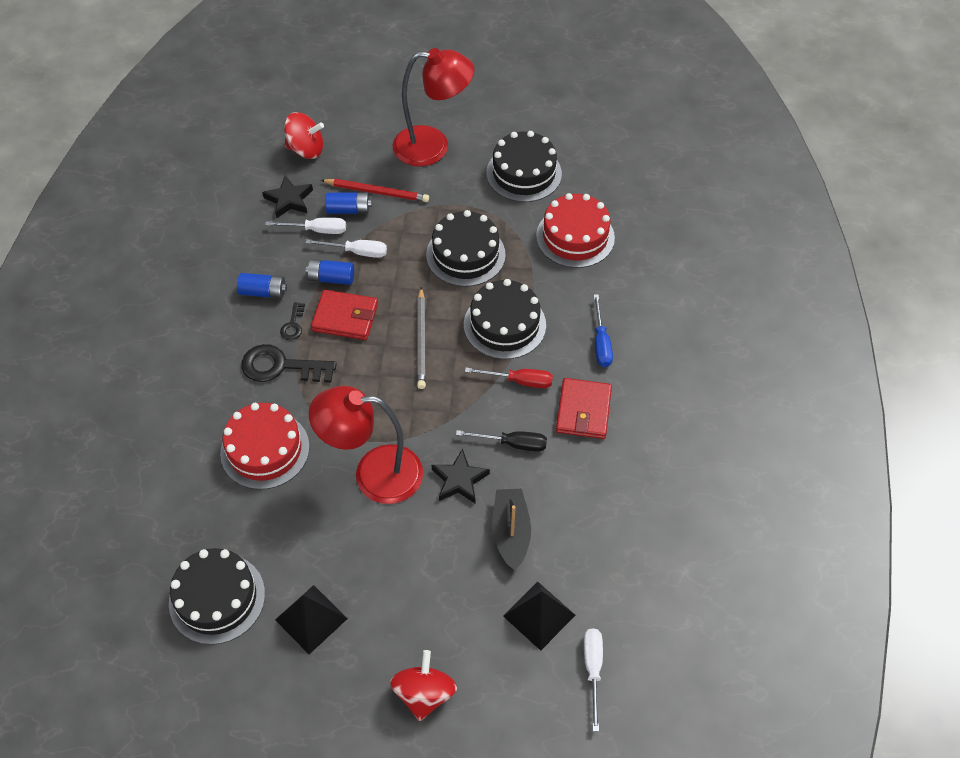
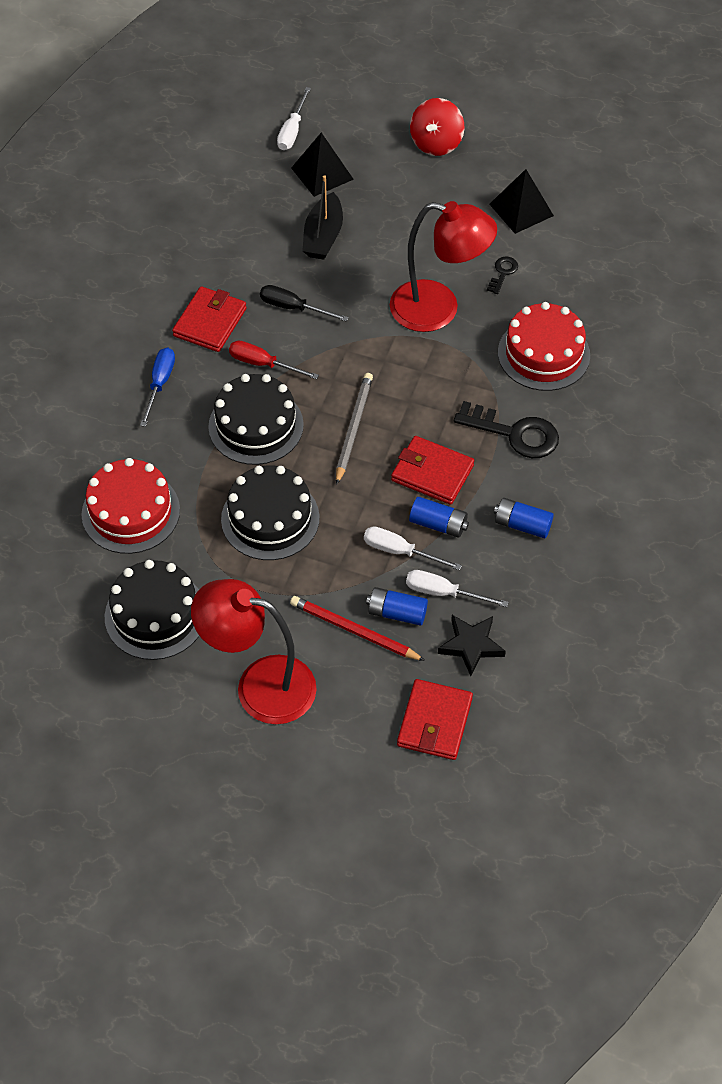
camera: 165 degrees left, 0 degrees up
(217, 598) = (603, 241): black cake -> none
(293, 325) = (493, 477): black key -> black key (503, 273)
(306, 149) = (434, 722): red spinning top -> red wallet
(459, 480) = (356, 287): black star -> none

